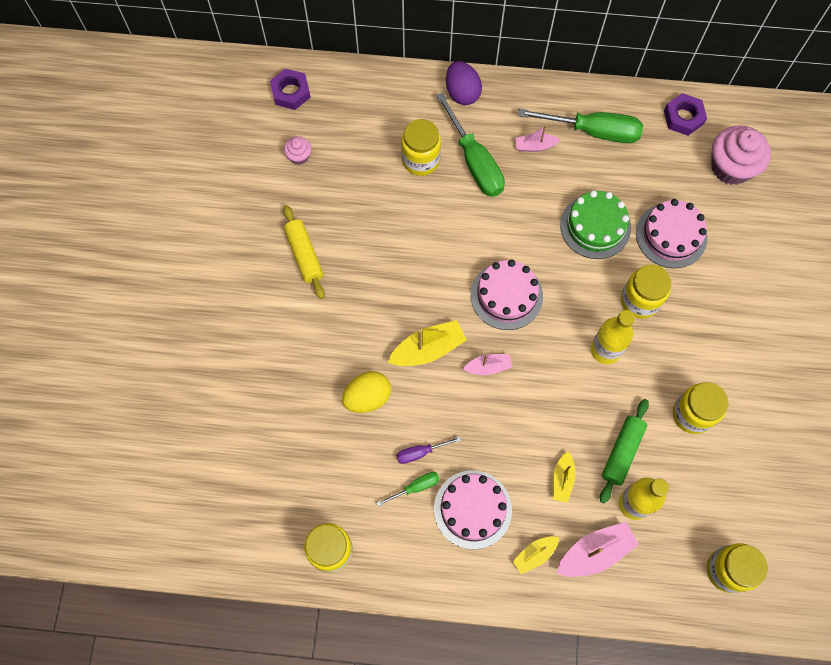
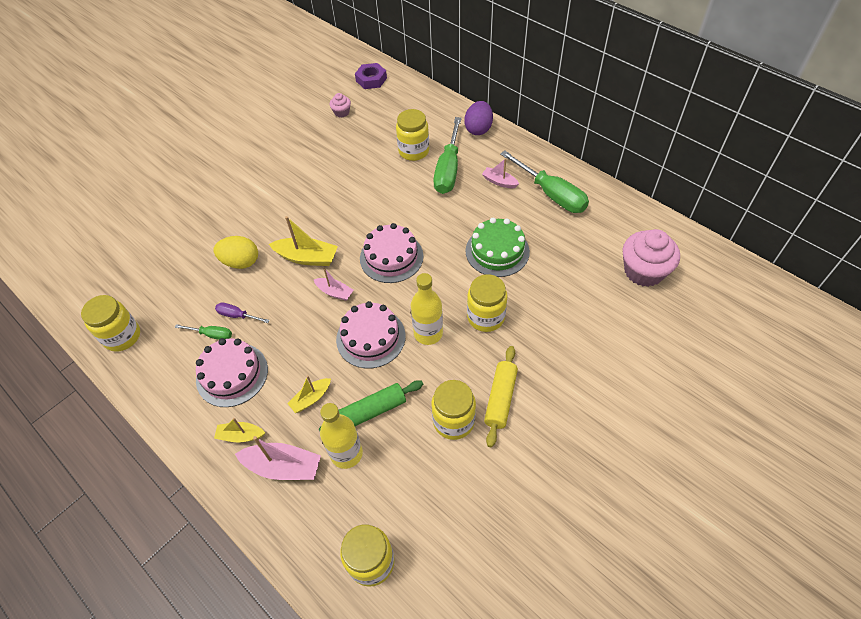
camera: 40 degrees right, 15 degrees down
(304, 255) = (289, 163): yellow rolling pin -> yellow rolling pin (500, 399)
(671, 235) = (551, 289): pink cake -> pink cake (371, 337)
(683, 117) = (631, 220): purple nut -> none

